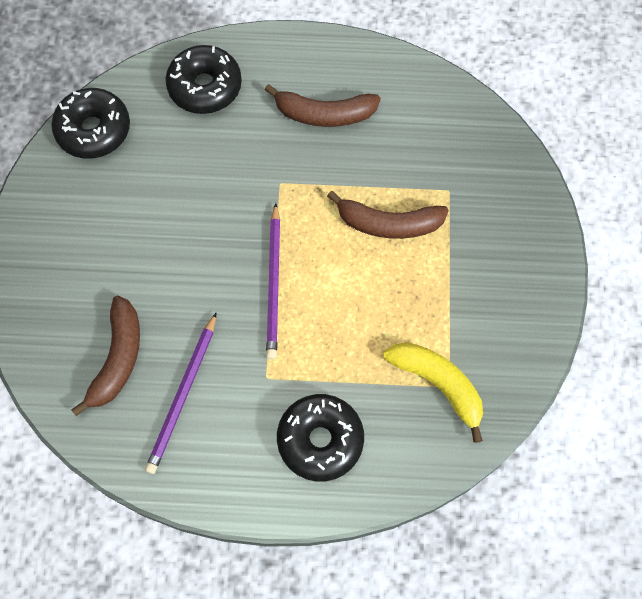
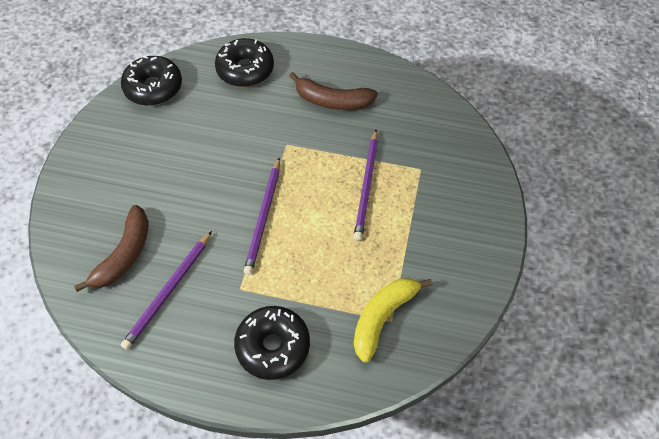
camera: 10 degrees right, 10 degrees down
(388, 223) = (366, 186): brown banana -> purple pencil
(438, 384) = (382, 317): yellow banana -> yellow banana turned 105 degrees counterclockwise

